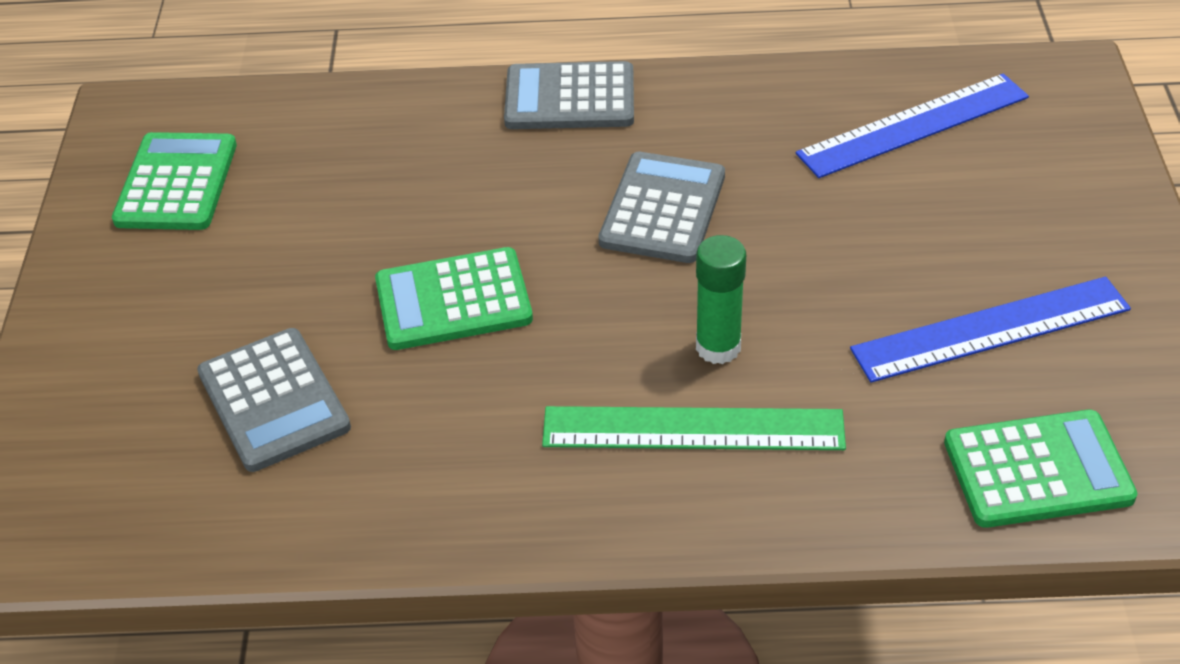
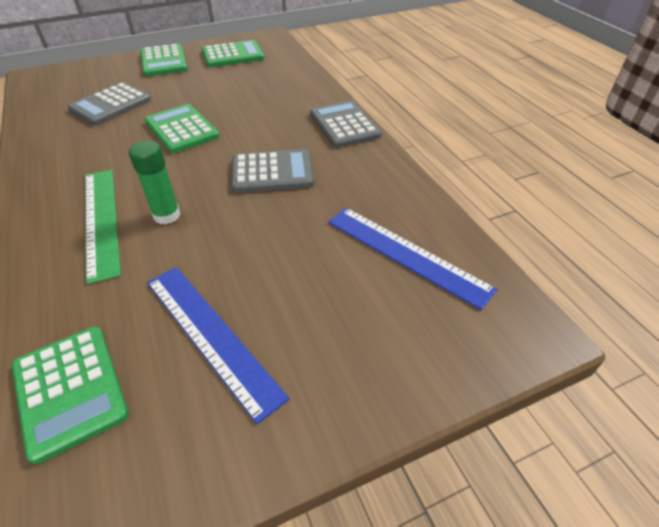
camera: 65 degrees right, 0 degrees up
(116, 296) = (164, 61): none -> green calculator

